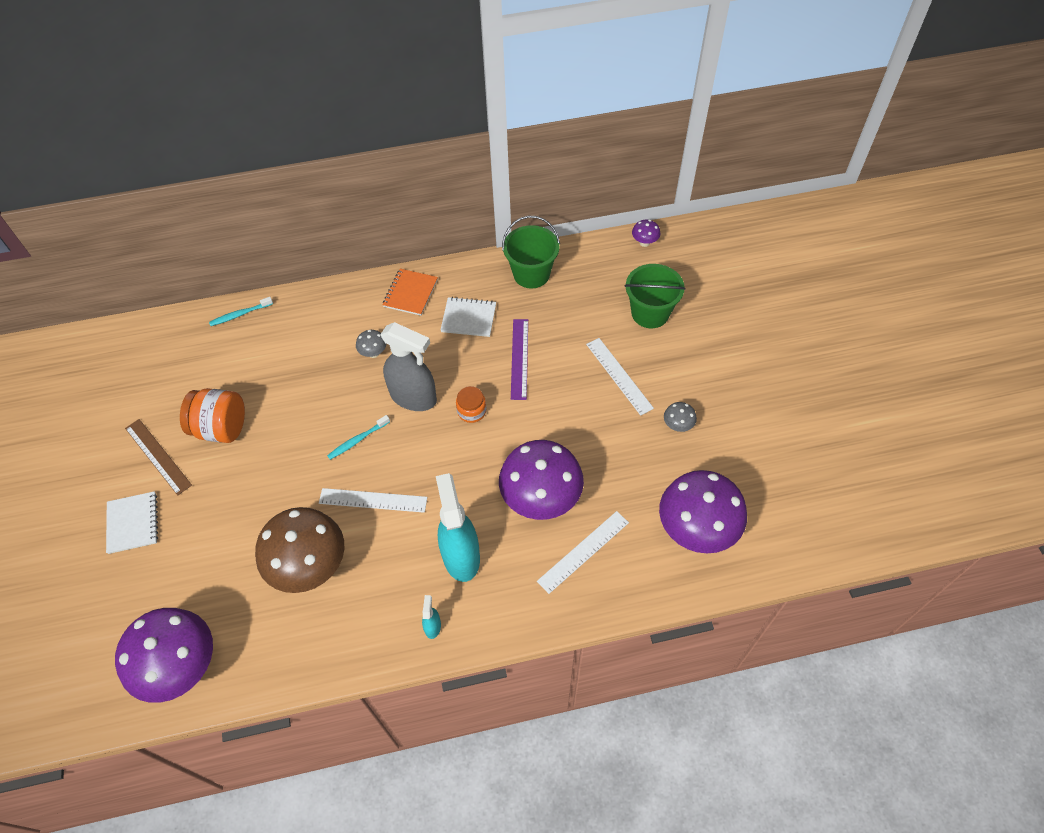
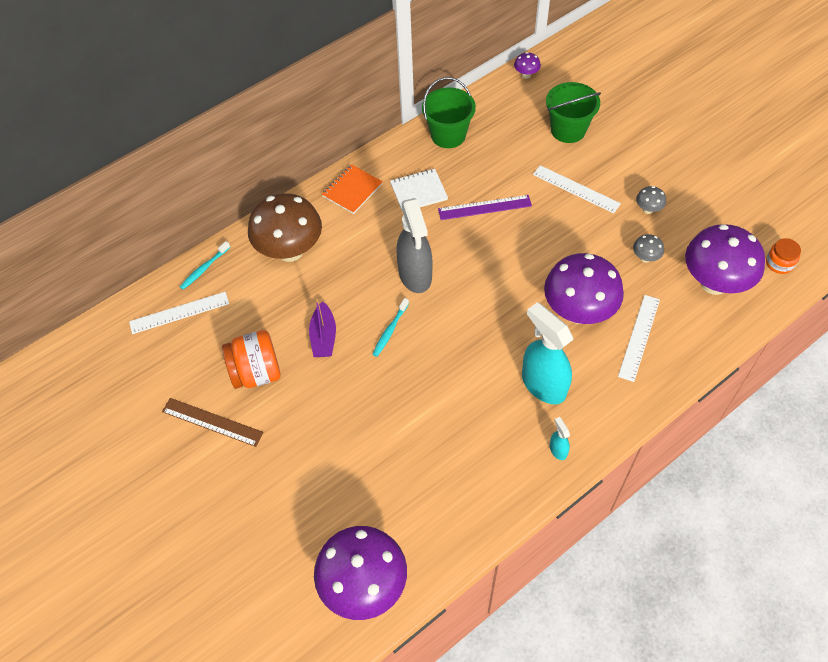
camera: 25 degrees left, 0 degrees up
(133, 523) = (229, 489): white notebook -> none
(297, 420) = (323, 337): none -> purple boat
(310, 567) = (421, 451): brown mushroom -> brown mushroom (290, 251)
(373, 353) = (354, 253): grey mushroom -> grey mushroom (645, 258)
(373, 500) = (438, 373): white ruler -> white ruler (179, 312)
(410, 293) = (352, 190): orange notebook -> orange notebook turned 45 degrees clockwise
(413, 397) = (415, 275): grey spray bottle -> grey spray bottle turned 75 degrees clockwise
(471, 411) = (473, 266): orange jar -> orange jar (779, 263)
(519, 358) = (484, 207): purple ruler -> purple ruler turned 75 degrees counterclockwise

